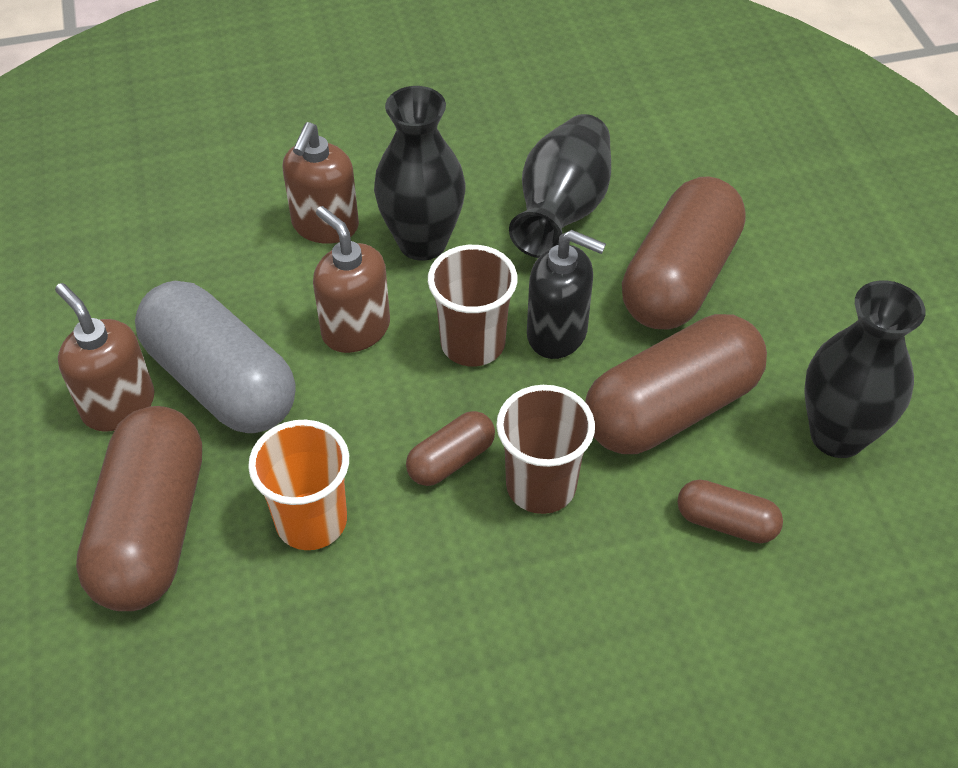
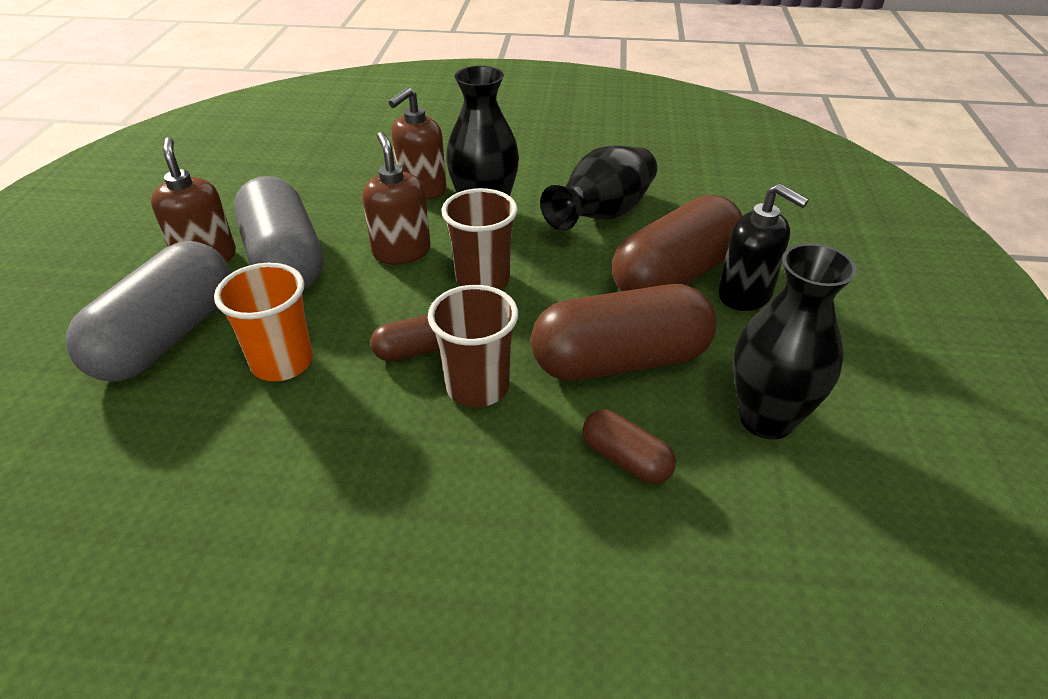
camera: 20 degrees right, 10 degrees down
(152, 529) = (167, 337): brown capsule -> grey capsule
(557, 333) = (553, 288): black soap dispenser -> black soap dispenser (745, 295)

